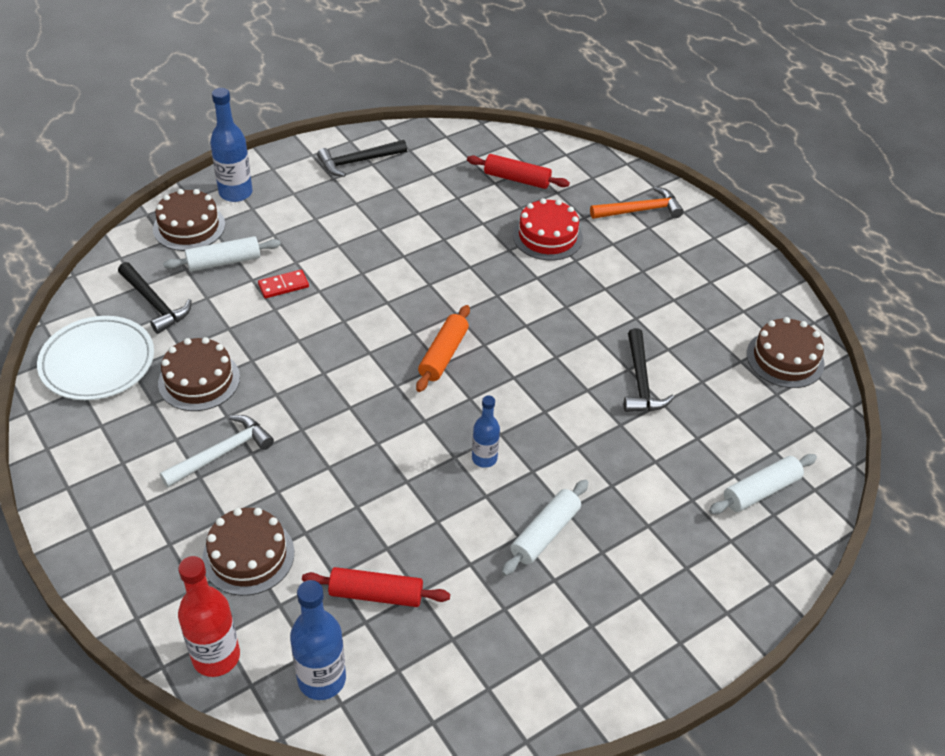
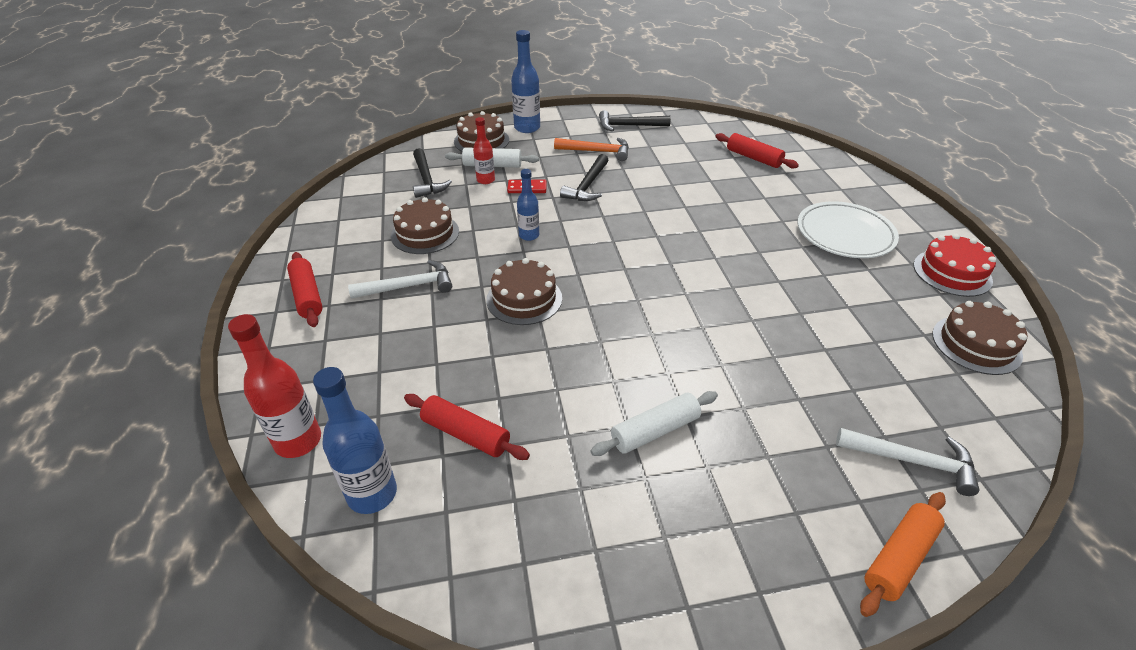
camera: 25 degrees right, 5 degrees down
(97, 362) = (362, 206): white plate -> white plate (845, 234)
(113, 499) = (307, 296): none -> red rolling pin
(228, 286) = (485, 180): none -> red bottle
(248, 555) = (378, 367): brown cake -> brown cake (524, 299)
(443, 355) = (630, 262): orange rolling pin -> orange rolling pin (899, 558)
(484, 458) = (626, 349): blue bottle -> blue bottle (529, 235)
(547, 236) = (763, 199): red cake -> red cake (952, 273)
(640, 210) = (858, 198): orange hammer -> orange hammer (597, 151)
(641, 381) = (810, 326): black hammer -> black hammer (587, 185)
(761, 491) = (912, 461): white rolling pin -> white hammer

